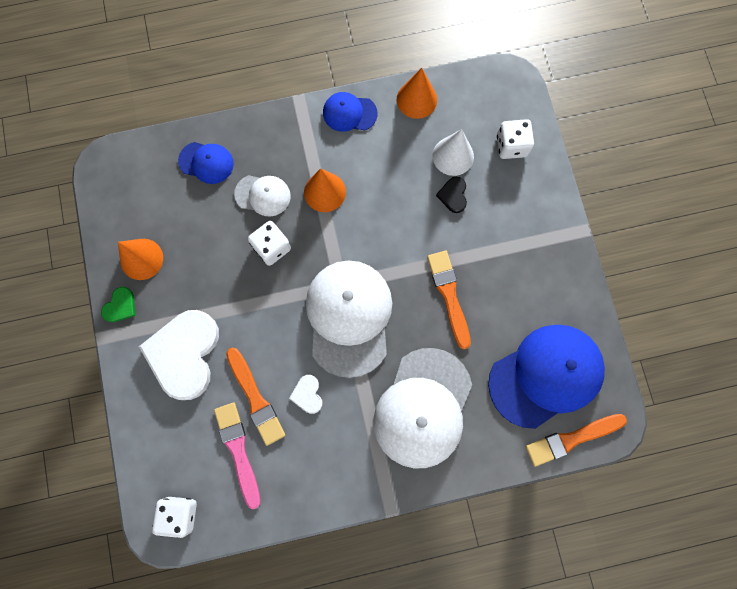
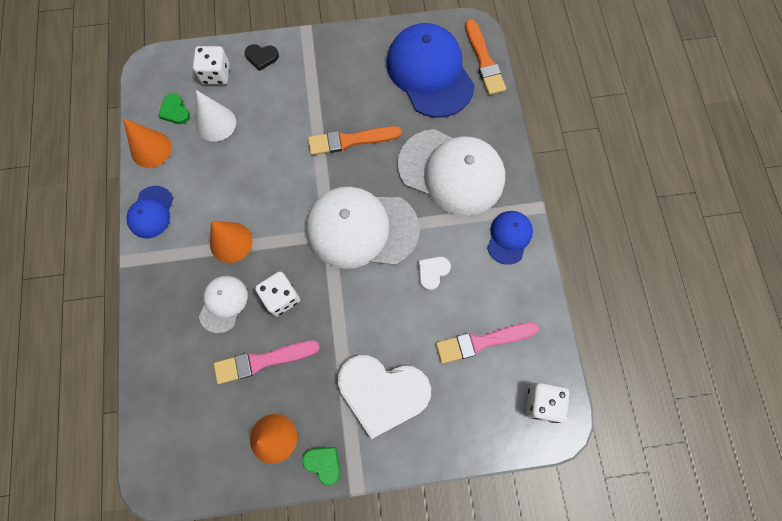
camera: 85 degrees left, 5 degrees down
(206, 162) = (175, 362): blue cap -> blue cap (509, 237)
(210, 240) = (263, 361): none -> pink brush
(255, 398) = (433, 322): orange brush -> none
(307, 394) = (432, 272): white heart -> white heart turned 135 degrees clockwise
(453, 195) = (255, 127): black heart -> black heart (261, 57)
(462, 113) = (175, 111): none -> green heart

